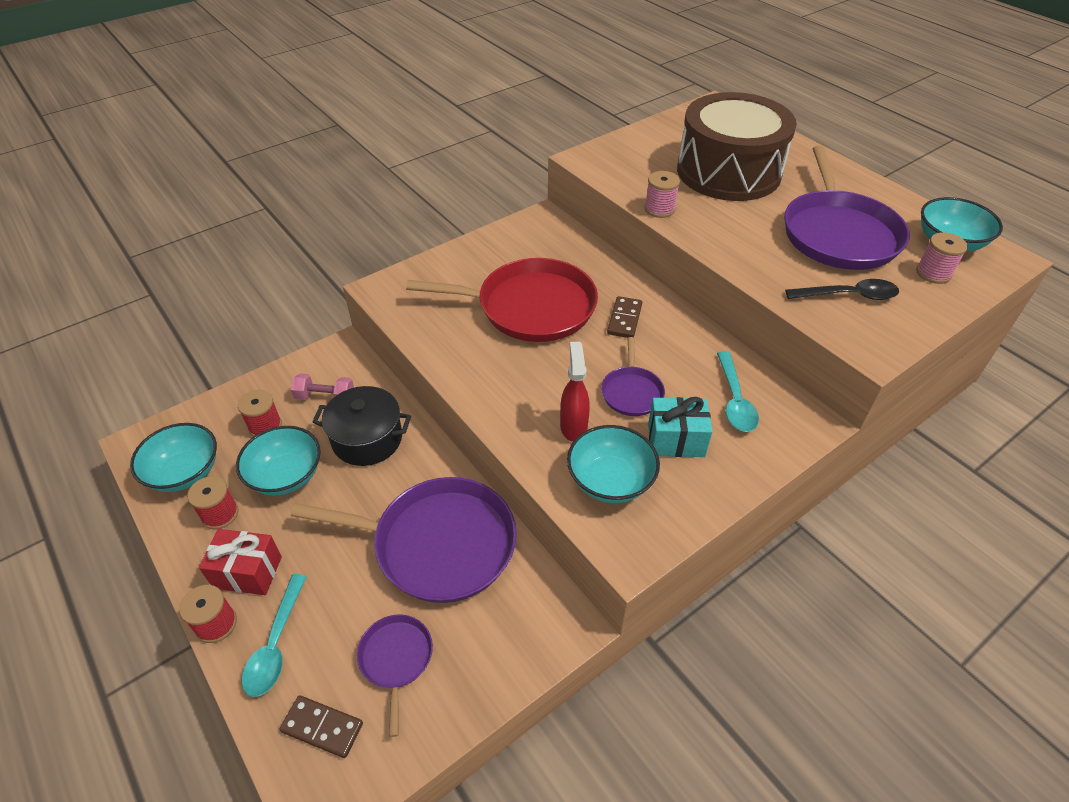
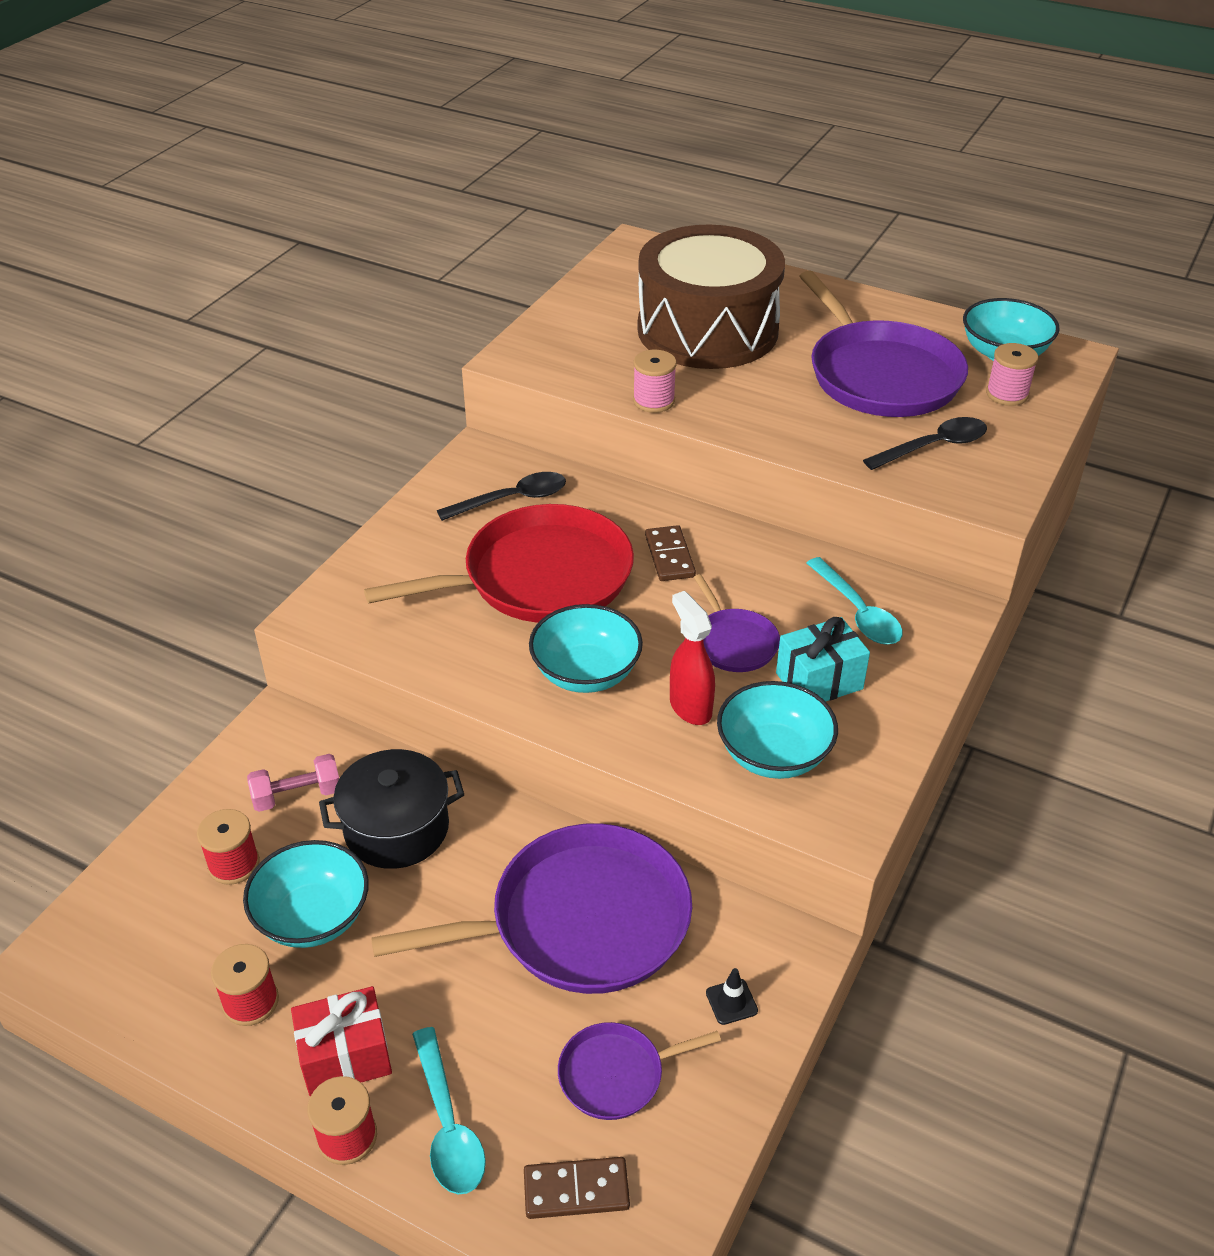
camera: 25 degrees left, 5 degrees down
(184, 472) = (155, 969): turquoise bowl -> turquoise bowl (586, 673)
(396, 659) = (616, 1074): purple pan -> purple pan turned 75 degrees counterclockwise
(501, 642) = (731, 1002): none -> black traffic cone
(545, 252) = (512, 499): none -> black spoon

